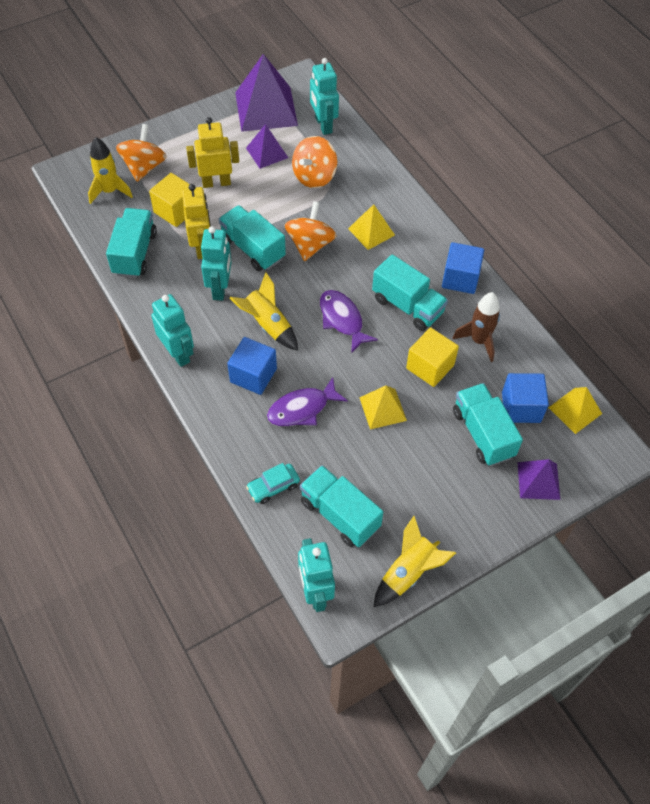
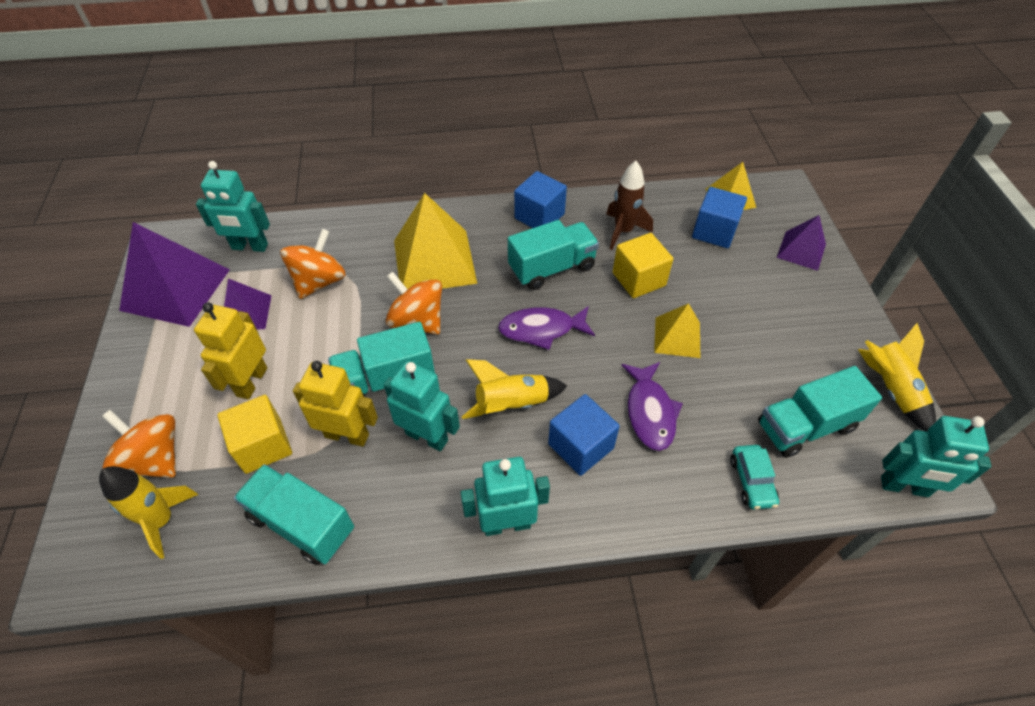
camera: 65 degrees left, 5 degrees down
(314, 176) = (319, 281): orange spinning top -> orange spinning top turned 120 degrees counterclockwise
(371, 231) = (434, 261): yellow pyramid -> yellow pyramid, size x1.82
(483, 433) = (735, 269): turquoise truck -> none

